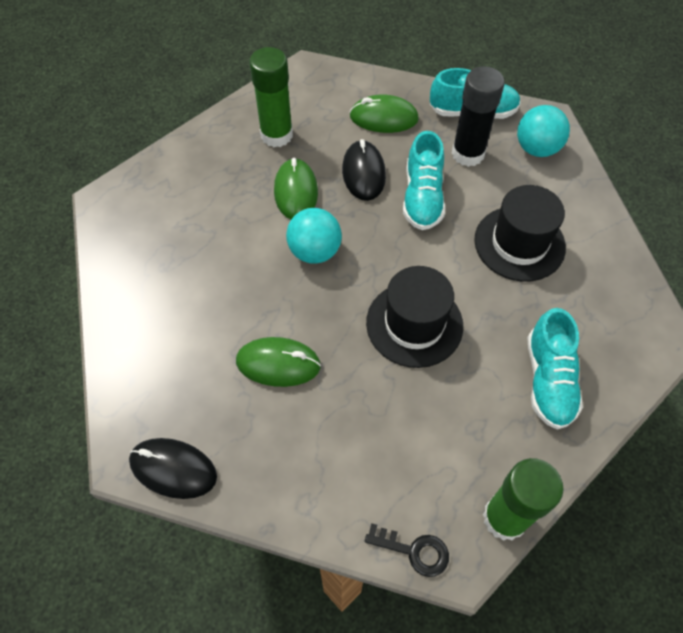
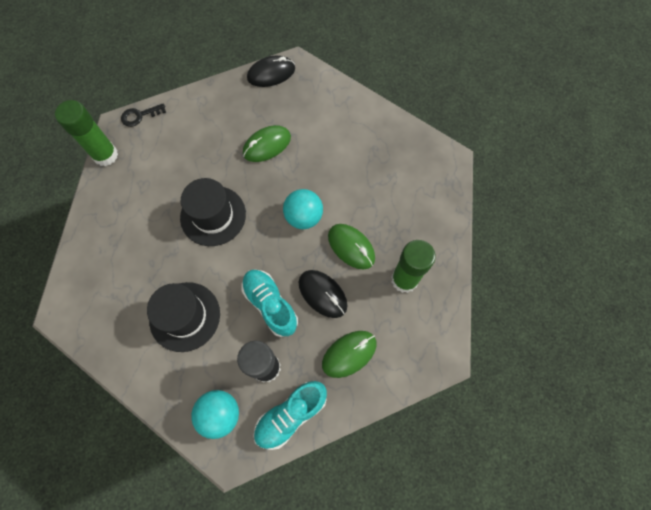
camera: 140 degrees right, 10 degrees up
(548, 380) = (118, 237): turquoise shoe -> none

